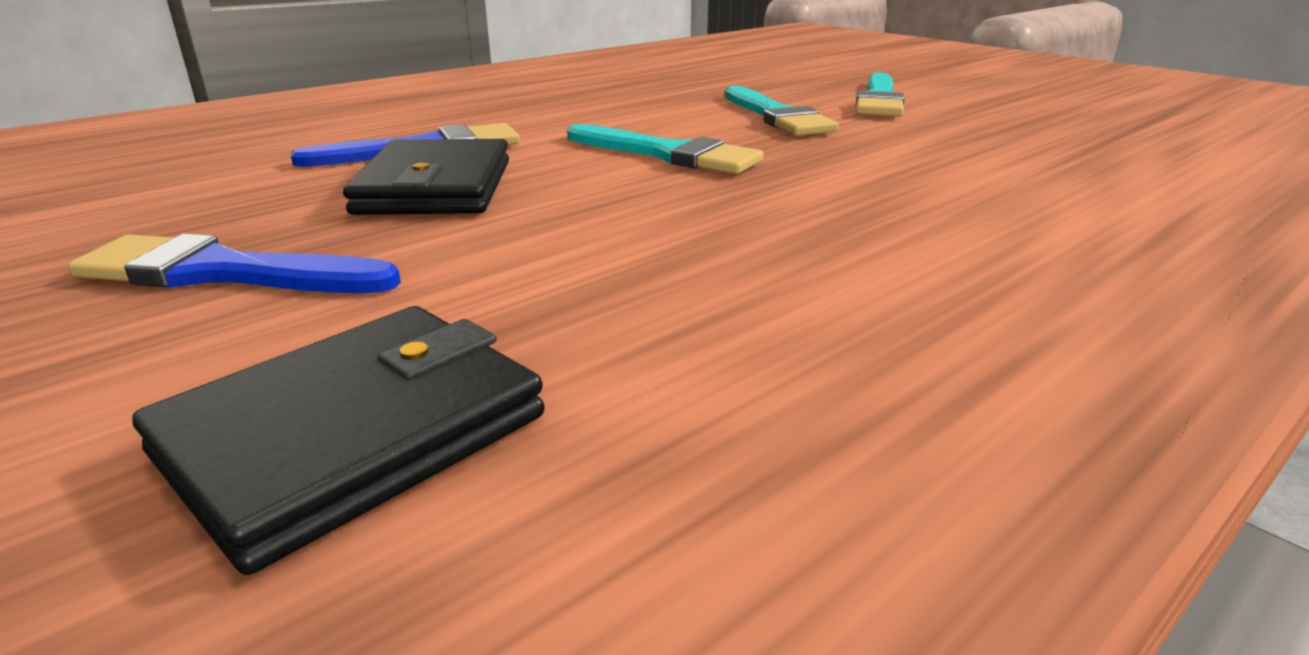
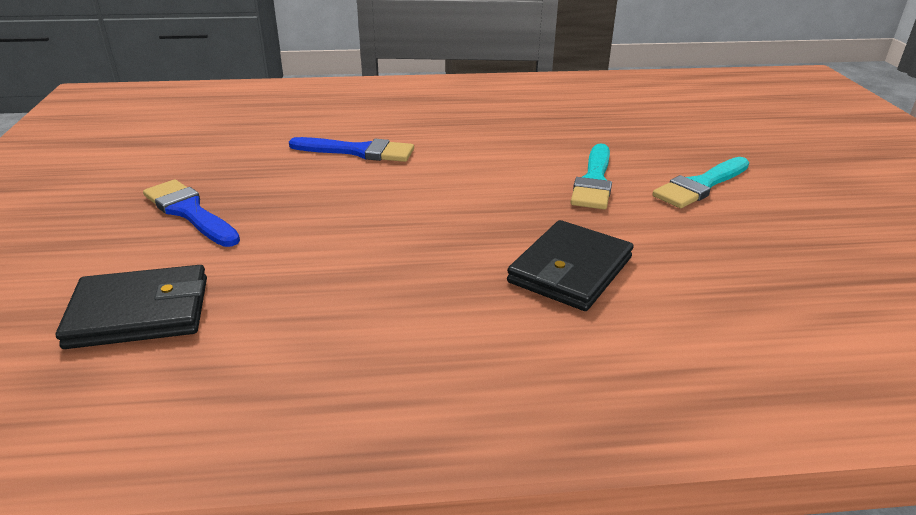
camera: 35 degrees right, 5 degrees up
(435, 187) = (325, 184): black wallet -> black wallet (570, 270)
(668, 154) = (471, 196): turquoise brush -> none

